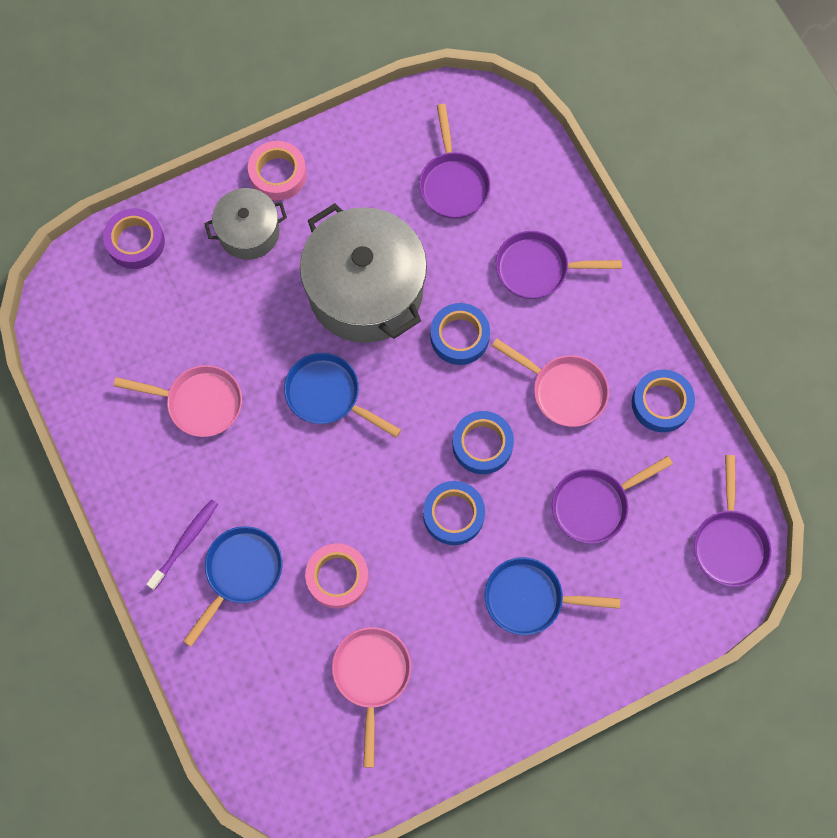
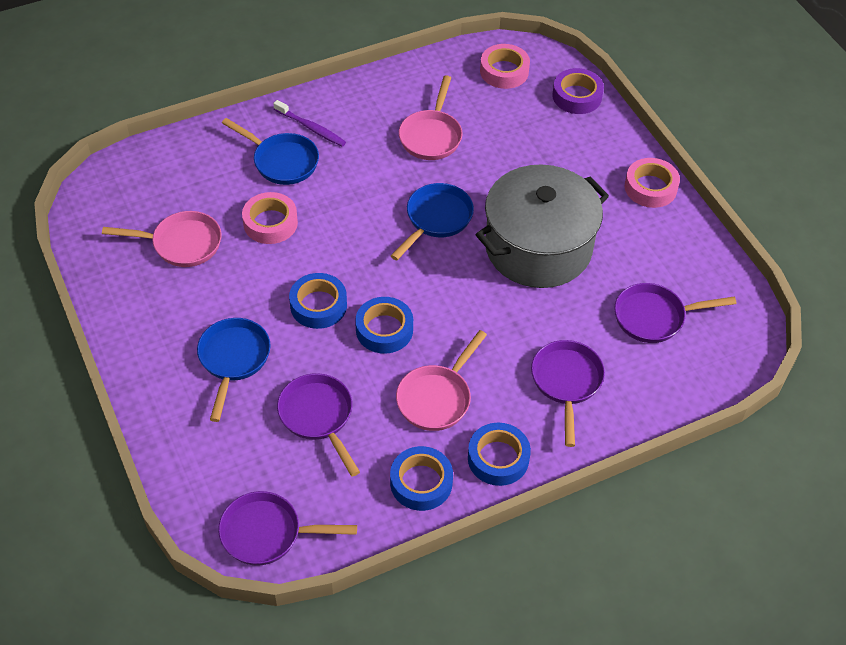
camera: 90 degrees right, 20 degrees down
(91, 321) = (504, 71): none -> pink tape
(249, 232) = (591, 168): grey pot -> none
(459, 337) = (493, 316): blue tape -> blue tape (498, 458)

